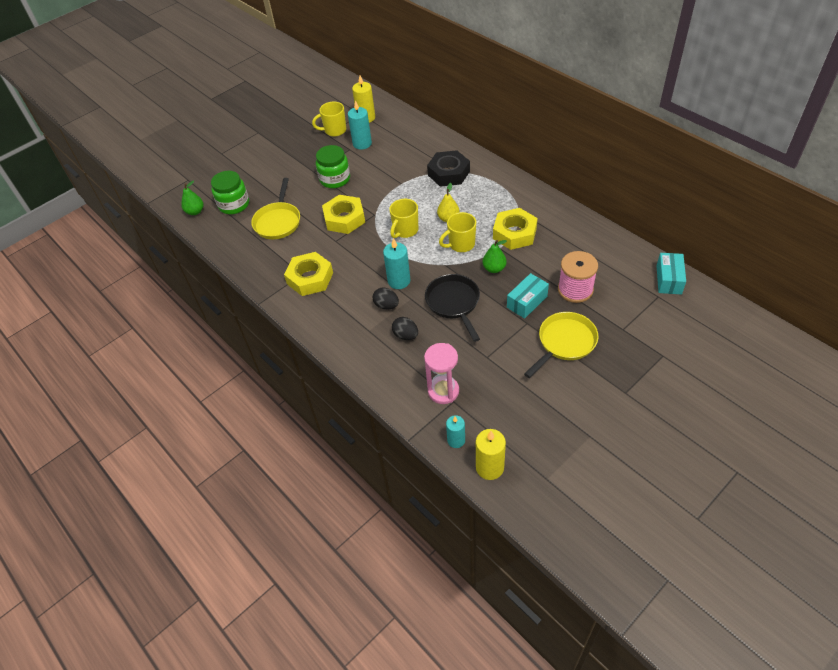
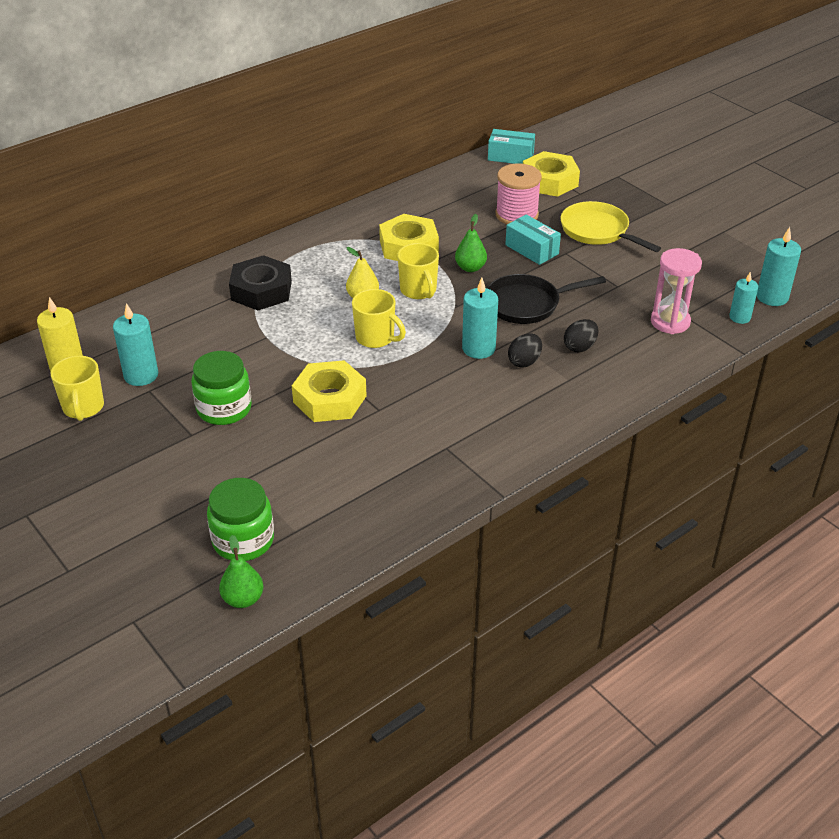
camera: 90 degrees left, 10 degrees down
(278, 222) = (311, 478): yellow pan -> none
(310, 278) = (457, 437): yellow nut -> yellow nut (550, 181)
(489, 467) = (772, 297): yellow candle -> turquoise candle

